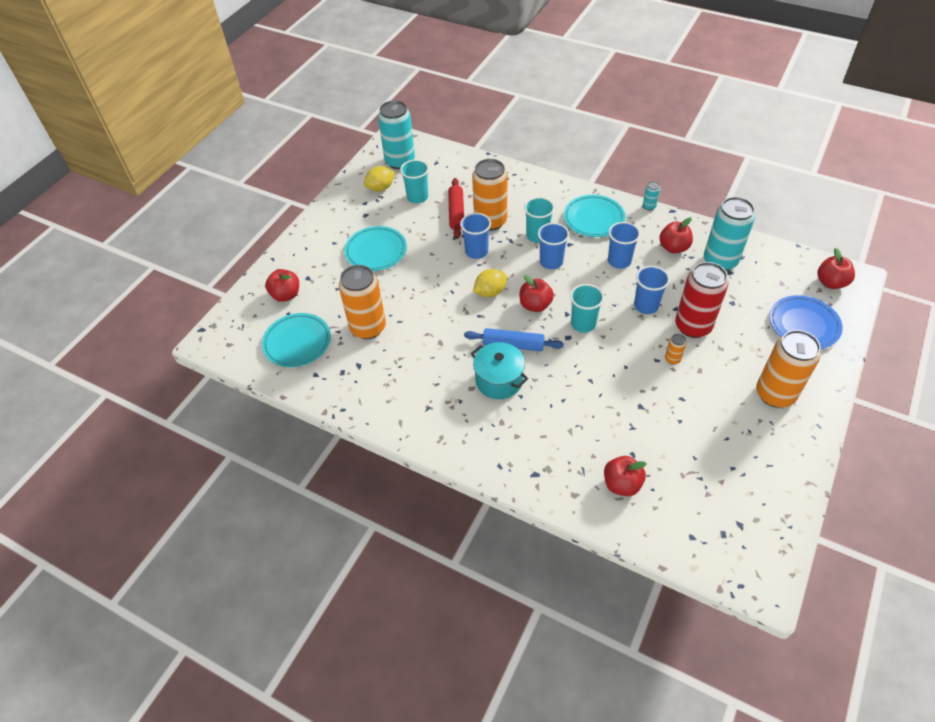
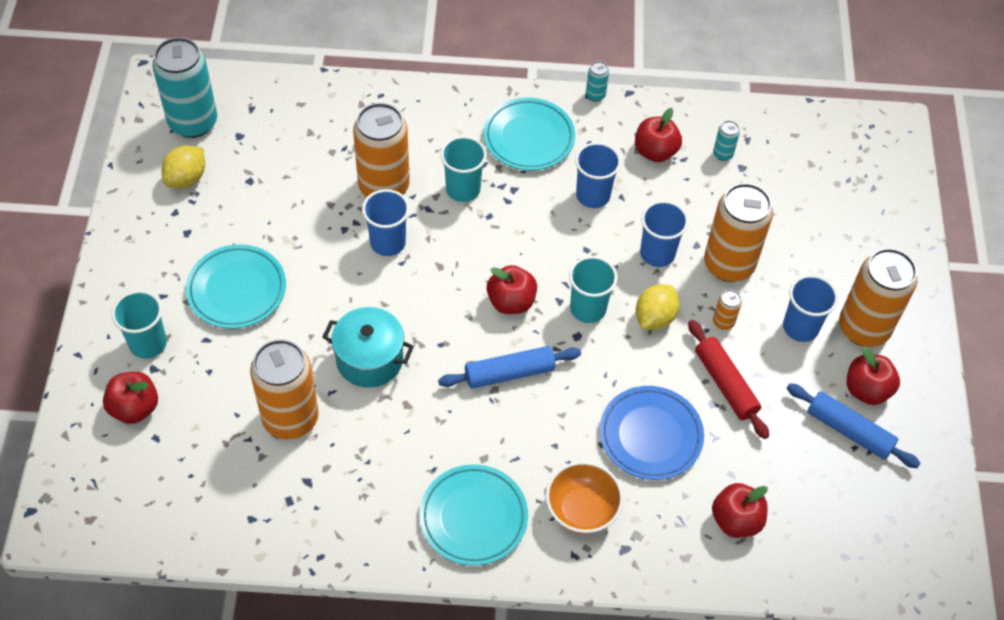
camera: 30 degrees left, 5 degrees up
(297, 342) = (196, 479): turquoise plate -> turquoise plate (473, 517)
(417, 197) = (253, 177): turquoise cup -> turquoise cup (148, 343)
(456, 213) = (326, 187): red rolling pin -> red rolling pin (725, 384)
(490, 292) = (439, 302): yellow lemon -> yellow lemon (654, 318)
(499, 380) = (515, 433): turquoise pot -> turquoise pot (369, 359)
(518, 440) = (581, 510): none -> orange bowl
(551, 262) = (501, 226): blue cup -> blue cup (800, 327)
(693, 326) = (728, 264): red can -> orange can
(720, 261) = (723, 154): turquoise can -> turquoise can, size x0.42
(733, 456) = (849, 430): none -> blue rolling pin
(803, 325) = (860, 217): blue plate -> blue plate (650, 435)
(831, 282) = (868, 144): red apple -> red apple (866, 390)

